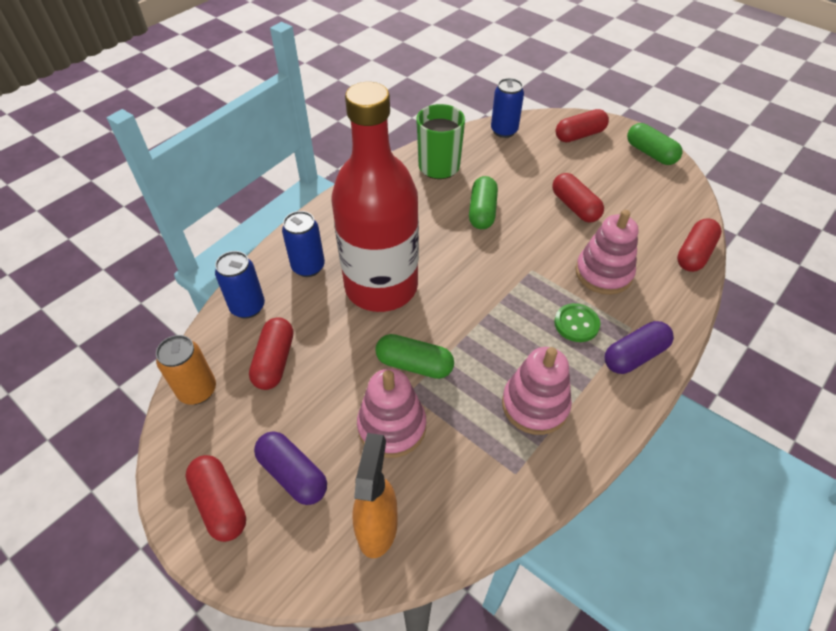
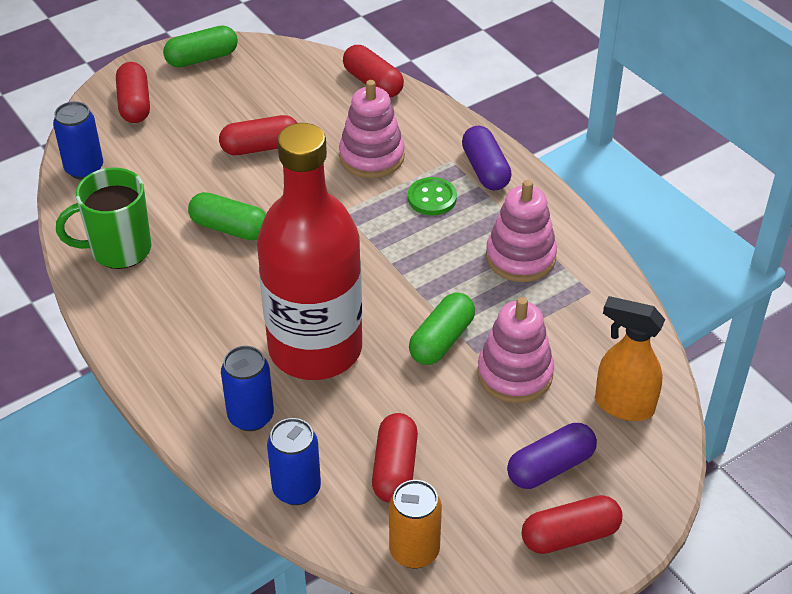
camera: 75 degrees left, 5 degrees down
(274, 361) = (394, 468): red capsule -> red capsule turned 75 degrees clockwise

